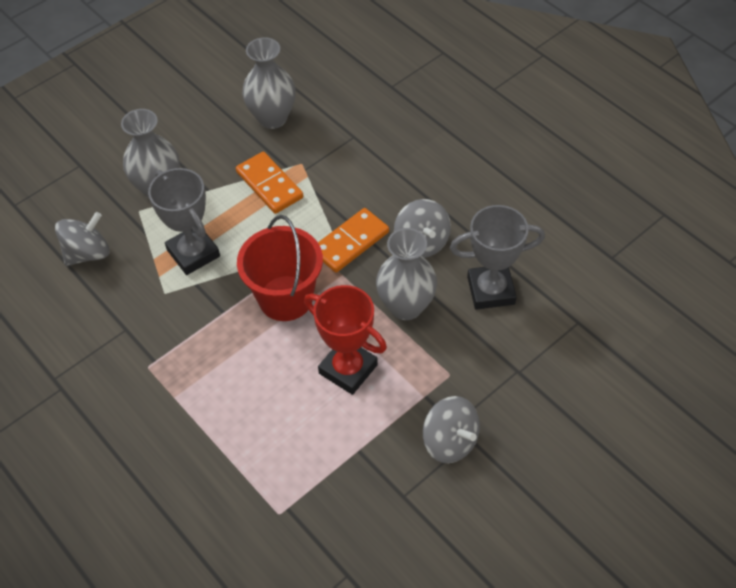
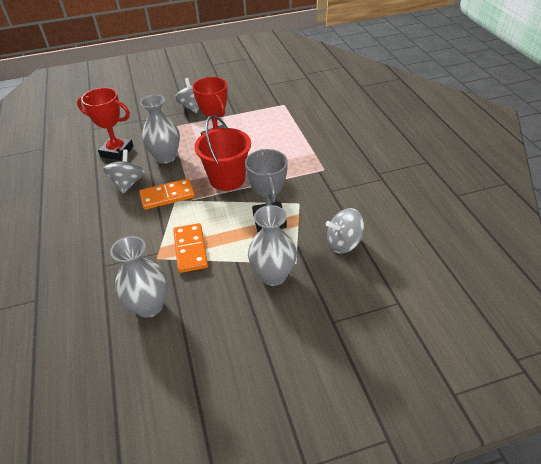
camera: 155 degrees left, 10 degrees down
(491, 290) = (117, 151): grey trophy -> red trophy

